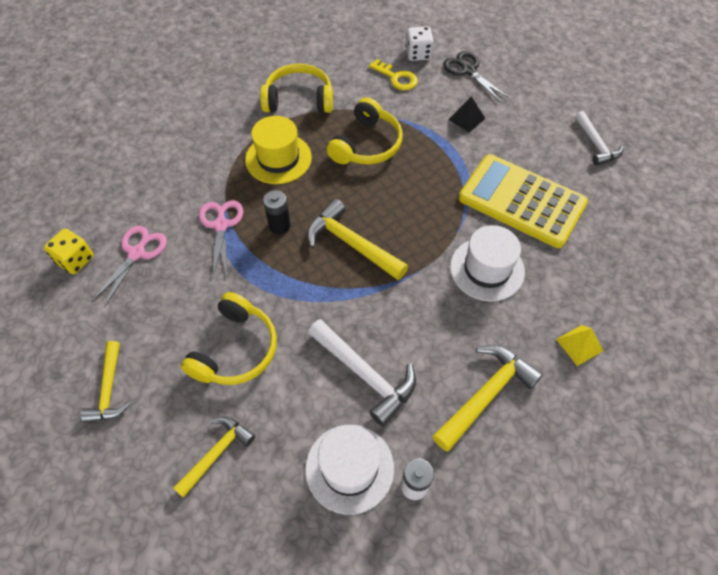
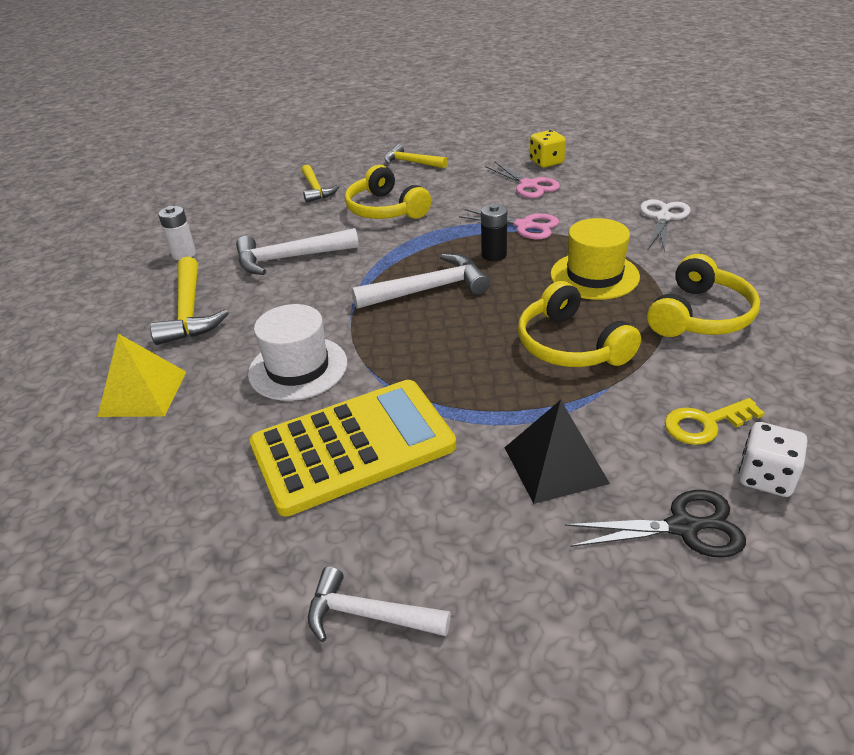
camera: 125 degrees right, 20 degrees down
(170, 146) = (663, 218): none -> white scissors
(349, 468) = (234, 233): white hat -> none
(352, 244) = (428, 290): yellow hammer -> white hammer
(466, 118) = (555, 465): black pyramid -> black pyramid, size x1.59
(579, 345) = (143, 393): yellow pyramid -> yellow pyramid, size x1.59

